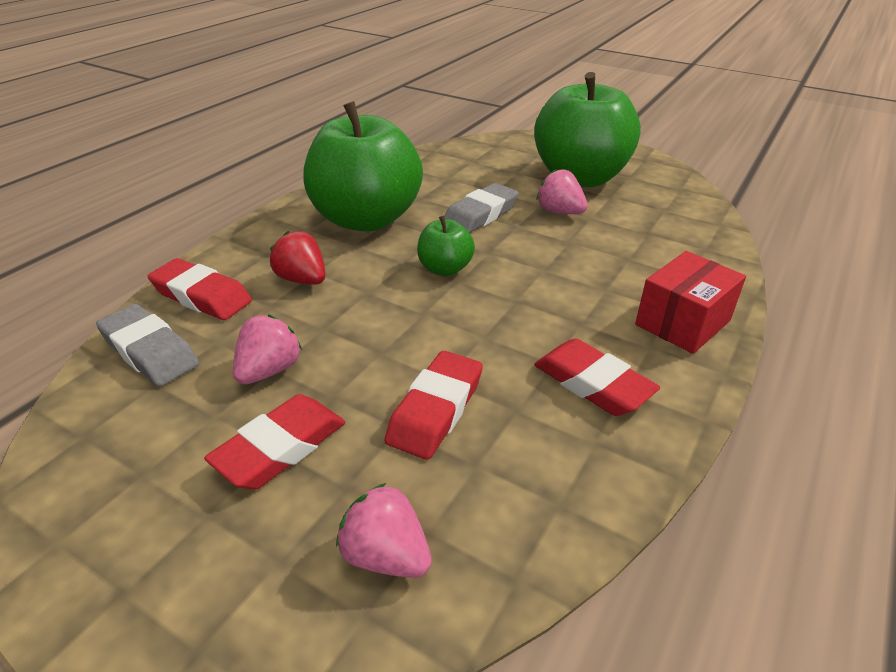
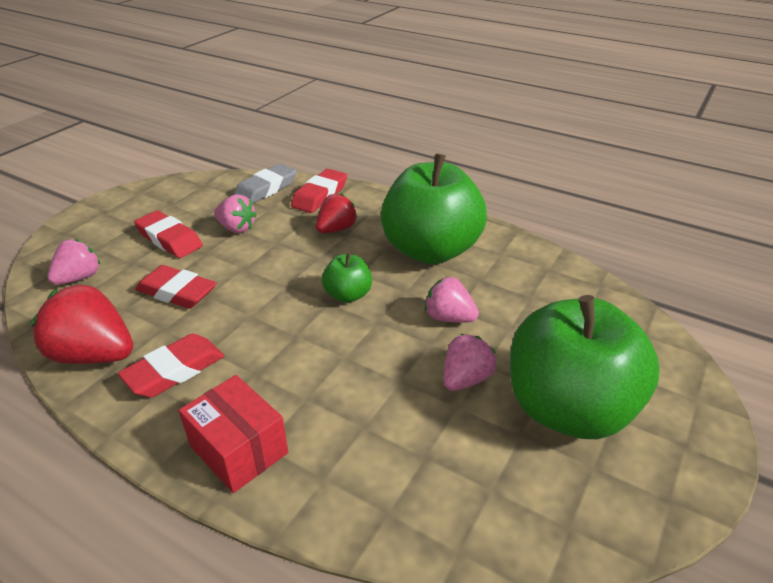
camera: 90 degrees right, 0 degrees up
(480, 215) = (449, 318): grey eraser -> pink strawberry
(582, 471) = (94, 355): none -> red strawberry

